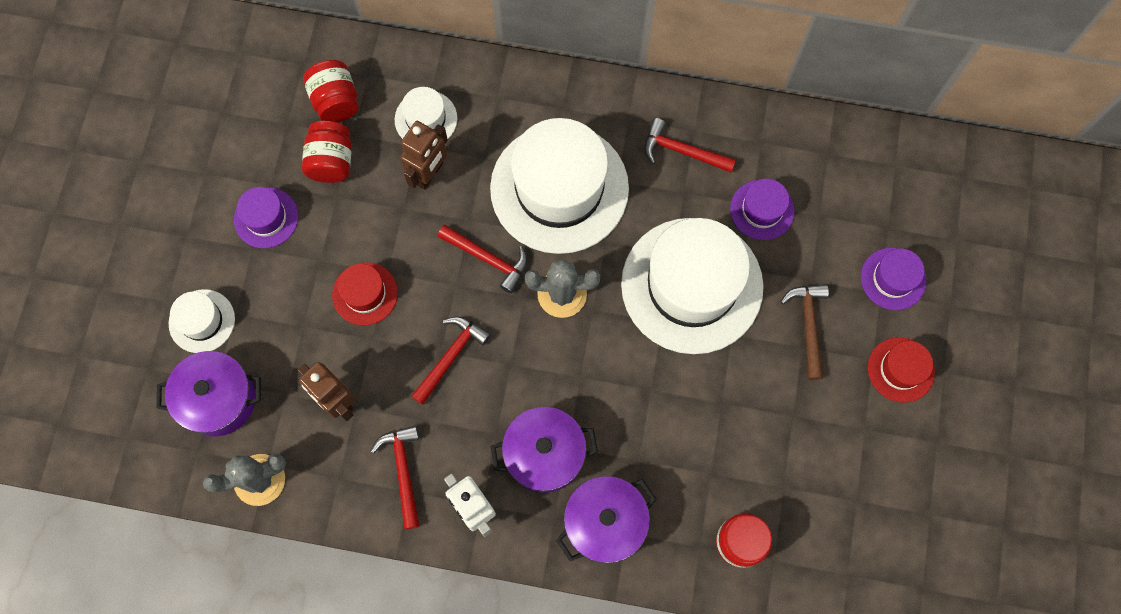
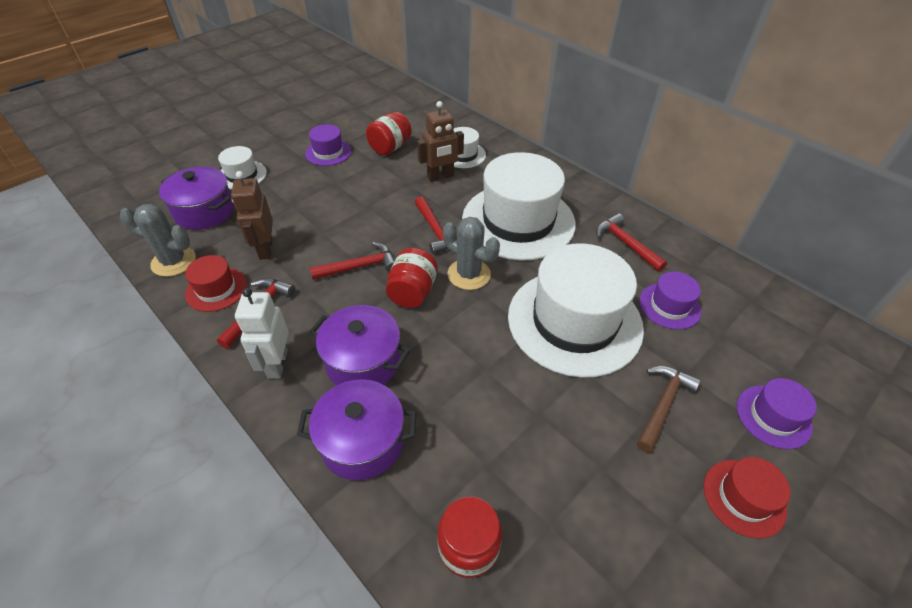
camera: 35 degrees right, 25 degrees down
(336, 101) = (419, 127): red jar -> red jar (412, 292)
(365, 294) = (343, 209): red hat -> red hat (216, 289)

